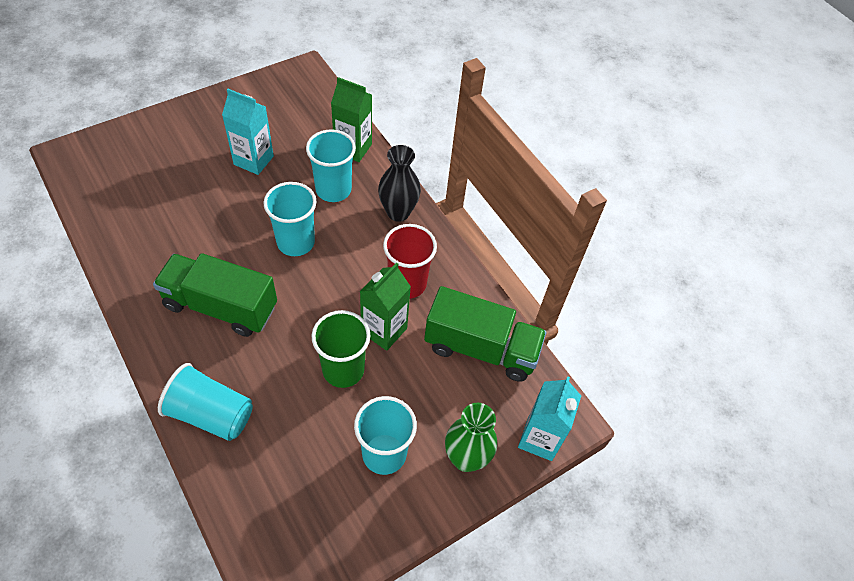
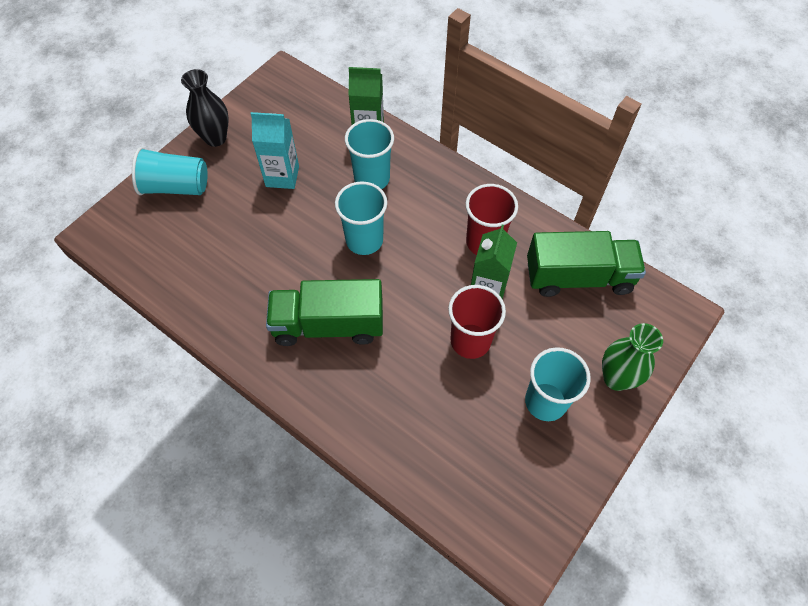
camera: 15 degrees left, 5 degrees up
(211, 414) = (375, 426): turquoise cup -> turquoise cup (176, 186)
(343, 370) = (470, 341): green cup -> red cup
(398, 212) = (441, 179): black vase -> black vase (215, 138)
(539, 439) = (668, 337): turquoise carton -> none

